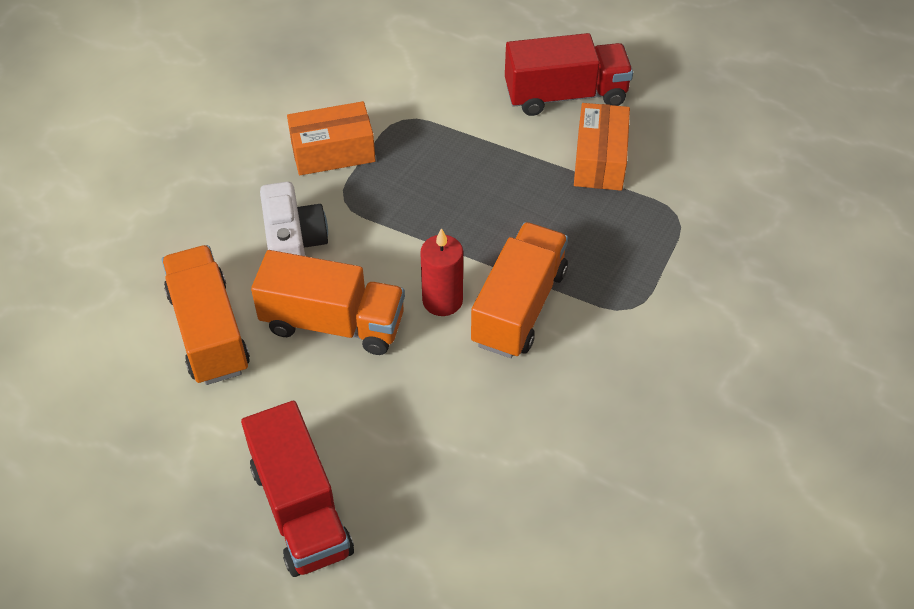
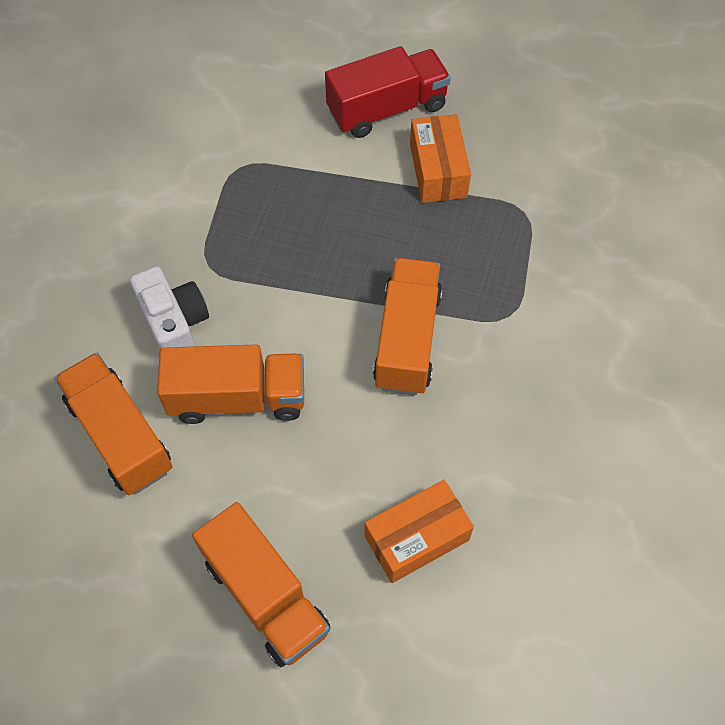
camera: 15 degrees left, 10 degrees up
(301, 509) = (265, 595): red truck -> orange truck
(333, 152) = (182, 217): orange box -> orange box (416, 538)
(442, 300) = (334, 349): red candle -> none

